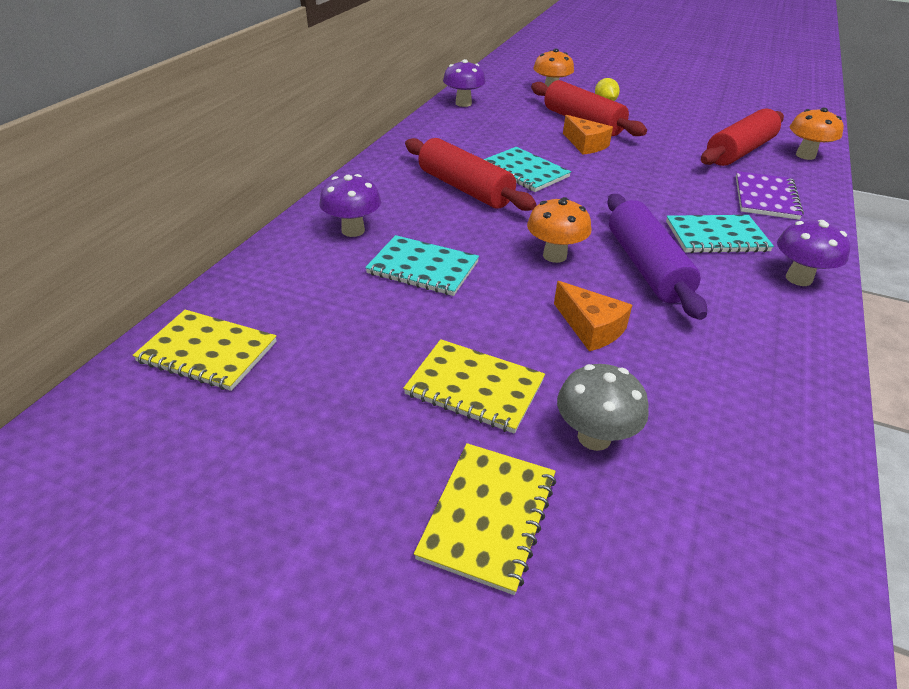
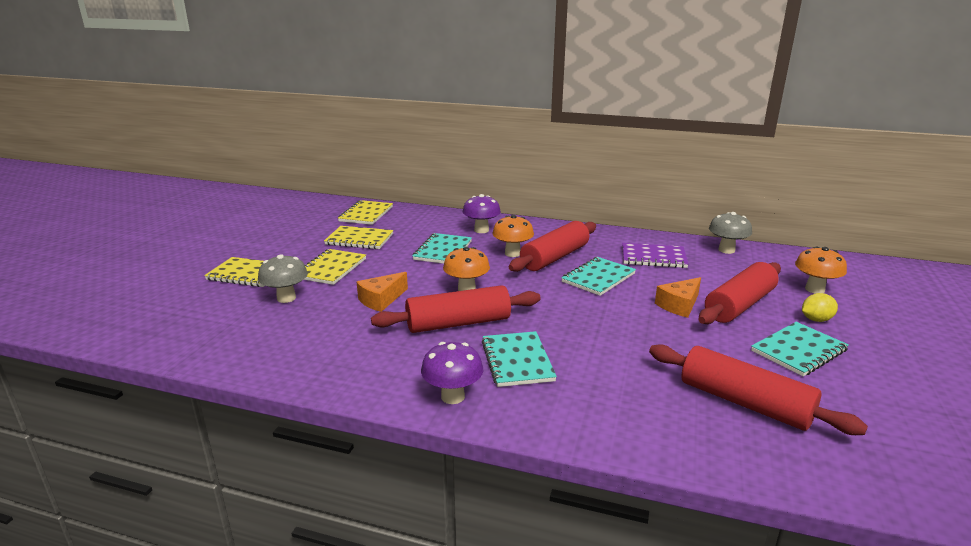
camera: 85 degrees right, 15 degrees down
(346, 357) = (359, 239): none -> yellow notebook
(463, 103) = (726, 250): purple mushroom -> grey mushroom
(646, 267) = (458, 323): purple rolling pin -> red rolling pin
(656, 119) = (798, 351): none -> turquoise notebook
(765, 197) = (618, 403): purple notebook -> purple notebook (653, 257)
(805, 155) = (780, 462): orange mushroom -> orange mushroom (512, 253)

